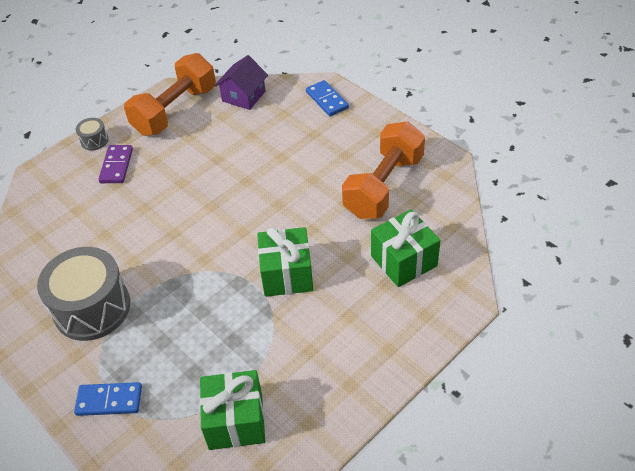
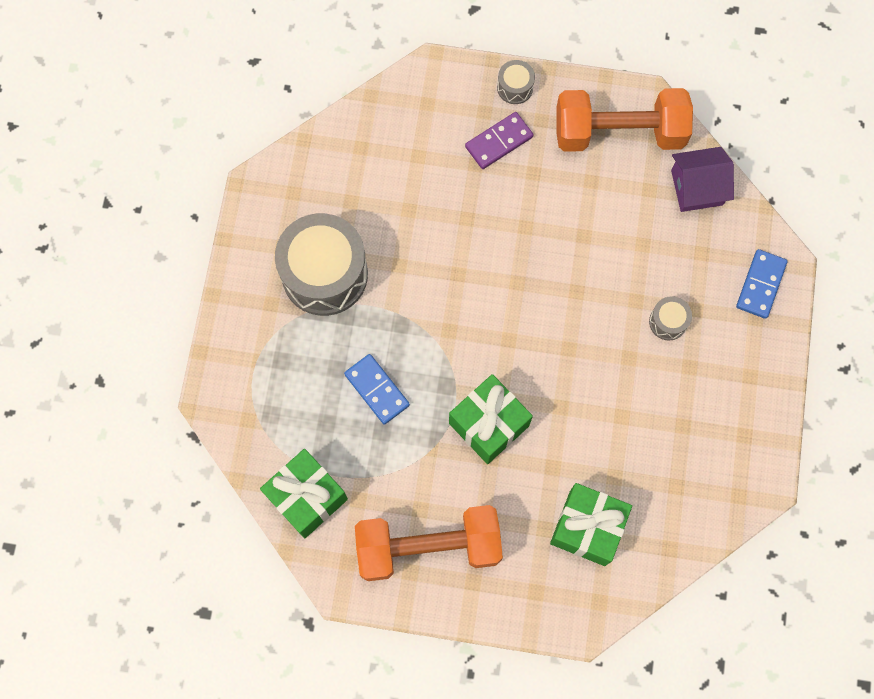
camera: 50 degrees right, 25 degrees up
(109, 400) = (251, 373): blue domino -> blue domino (377, 389)
(308, 150) = (668, 322): none -> grey drum
(384, 186) = (674, 440): orange dumbbell -> orange dumbbell (428, 547)

